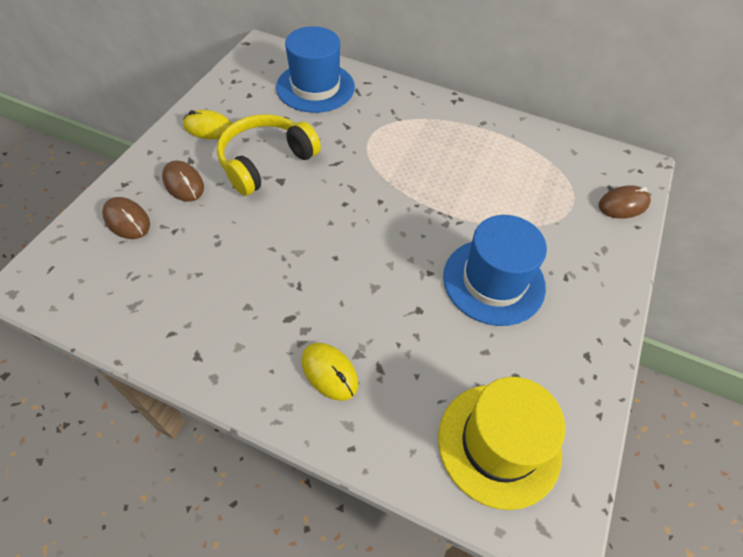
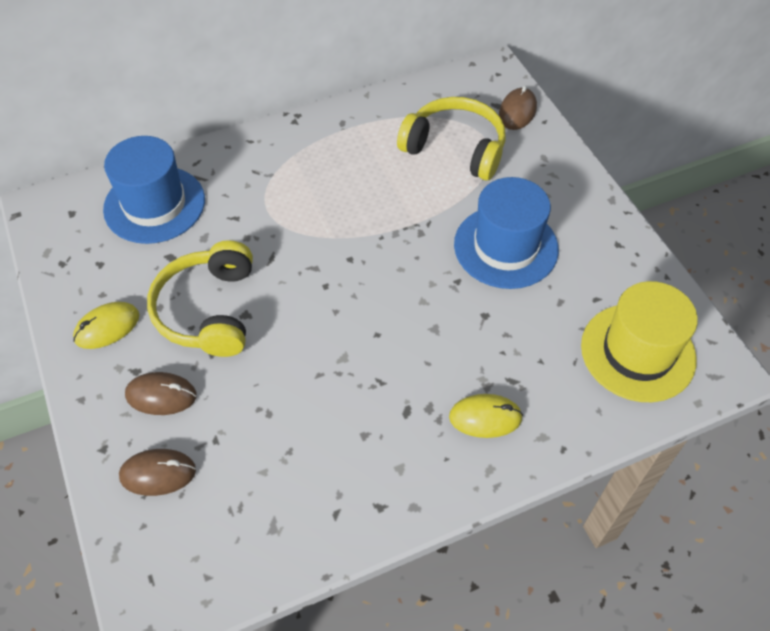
camera: 45 degrees left, 0 degrees up
(541, 192) = (455, 148): none -> yellow headphones

